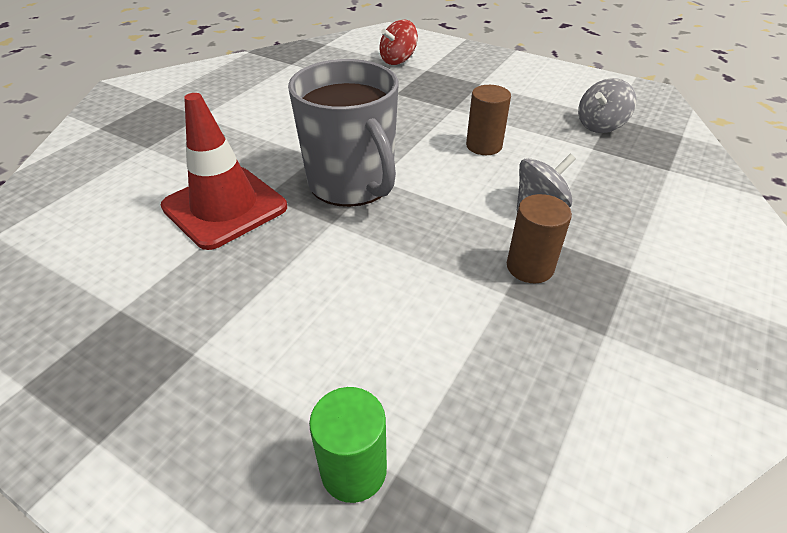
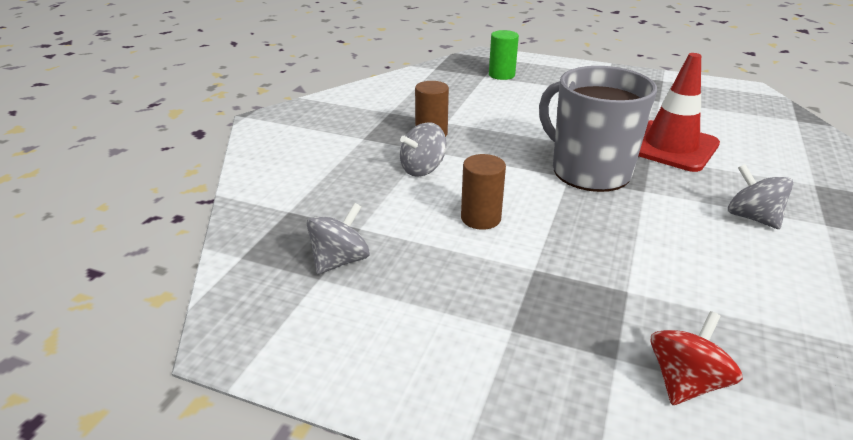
camera: 170 degrees right, 10 degrees down
(251, 125) = (752, 217): none -> grey spinning top

